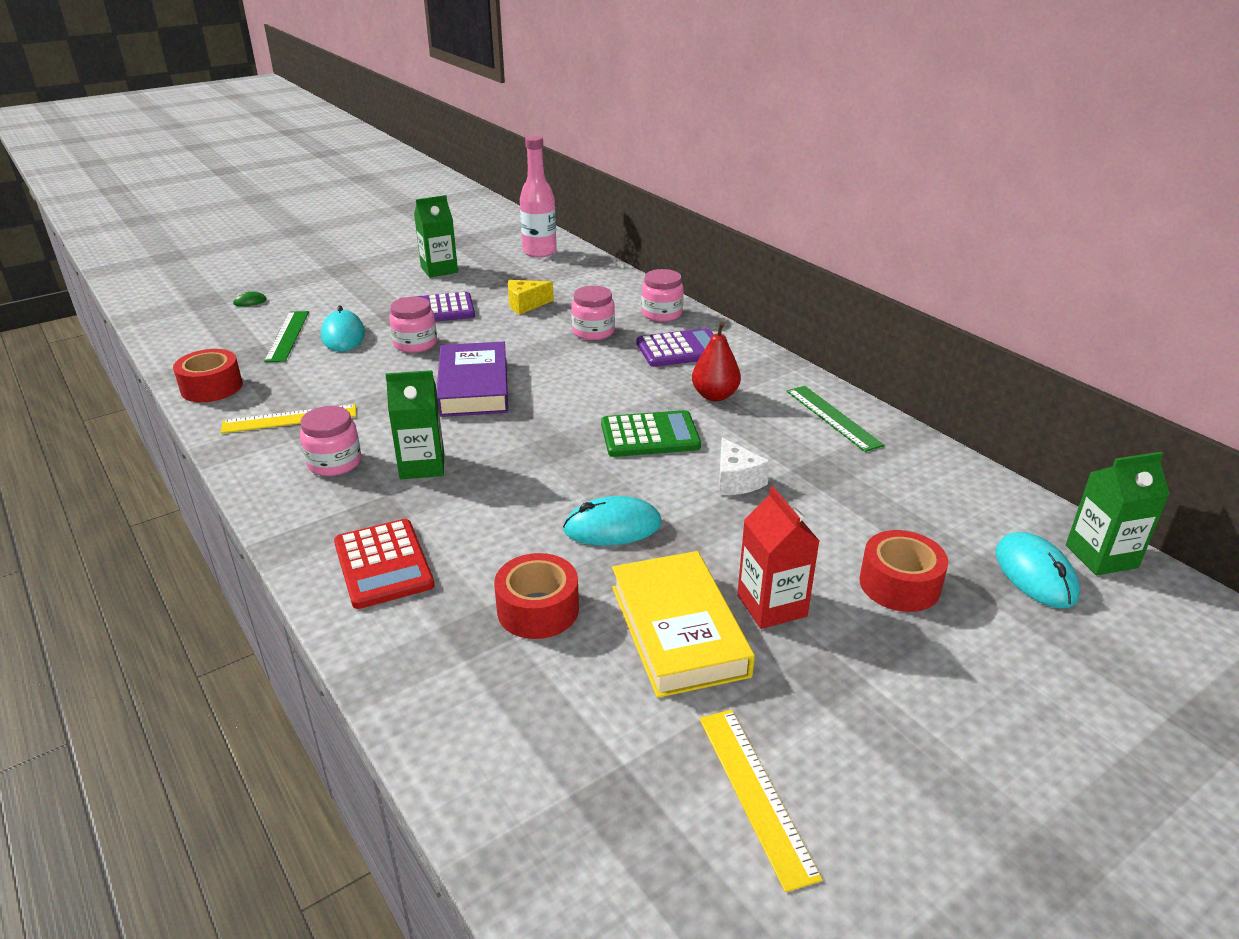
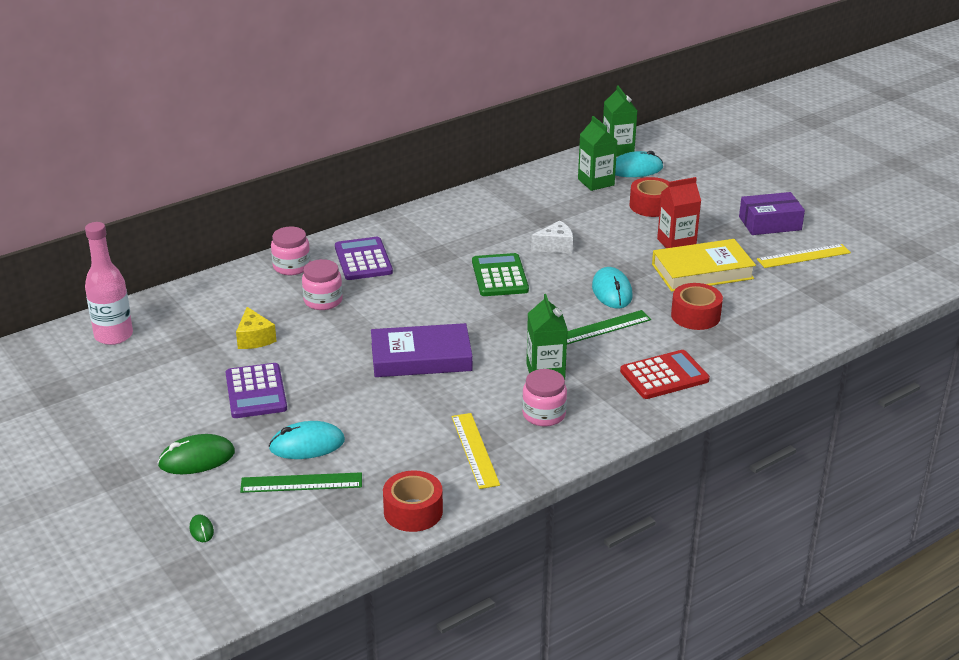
camera: 90 degrees left, 0 degrees up
(346, 294) = (197, 458): none -> green mouse
(415, 344) = (333, 397): pink jar -> none
(439, 270) = (144, 400): green carton -> green carton (596, 182)
(714, 396) = (442, 248): red pear -> none
(833, 417) = (474, 207): green ruler -> green ruler (602, 328)
(886, 752) = (770, 223): none -> purple box

